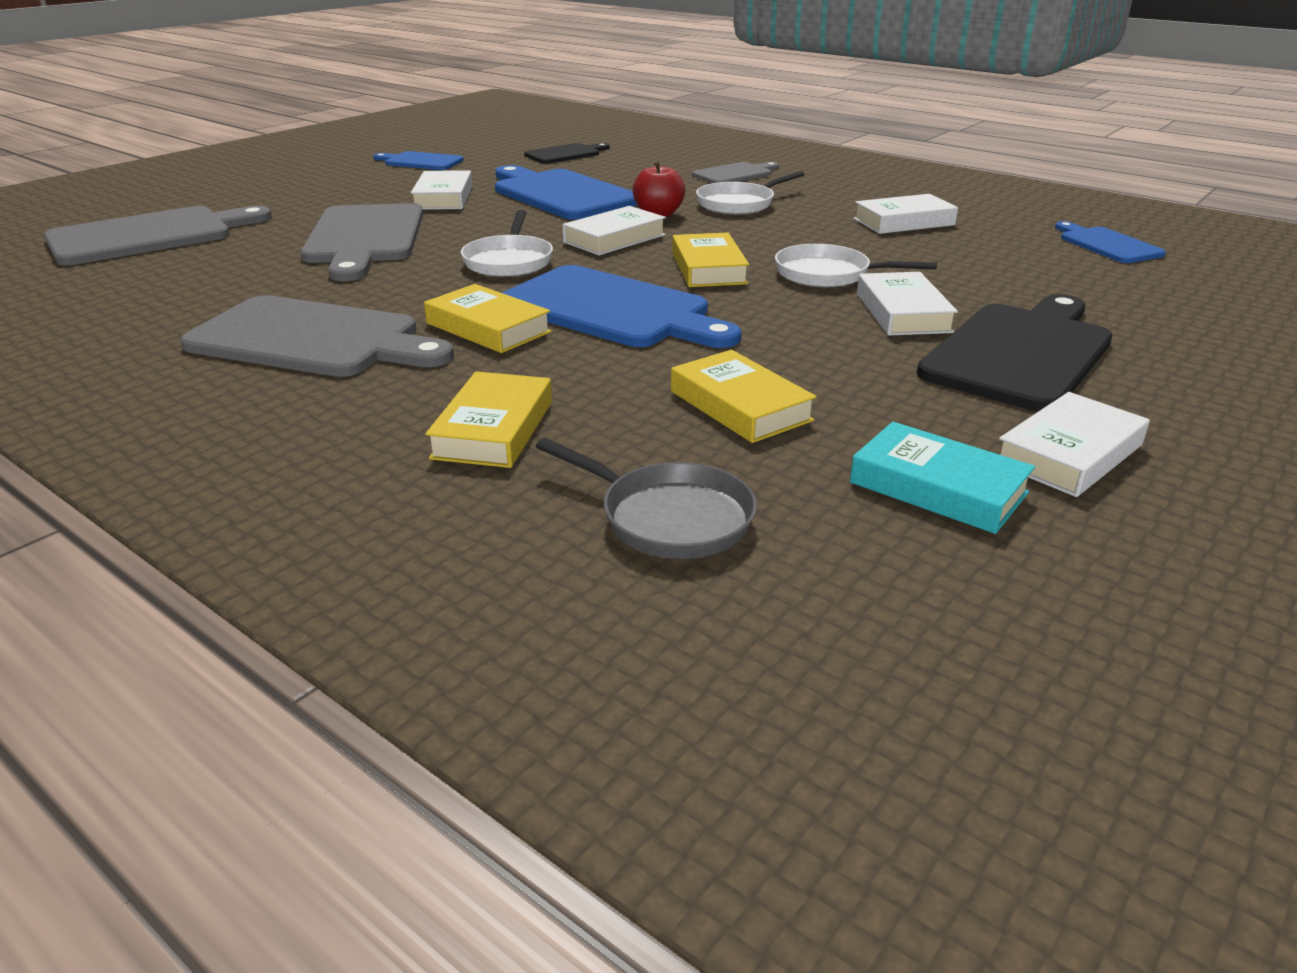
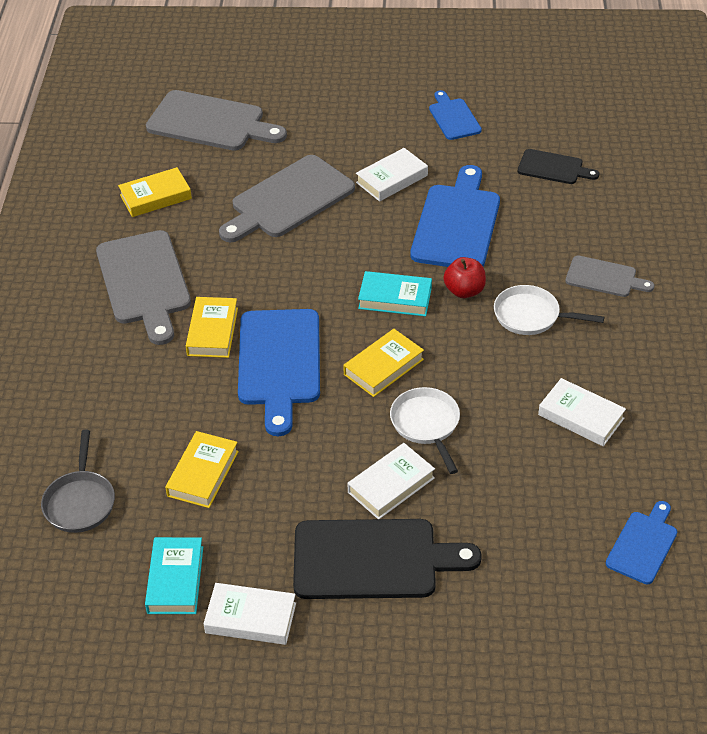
camera: 55 degrees right, 15 degrees up
(494, 429) = (109, 403): yellow book -> yellow book (155, 197)
(509, 261) = (311, 279): white pan -> none
(614, 238) = (395, 298): white book -> turquoise book

